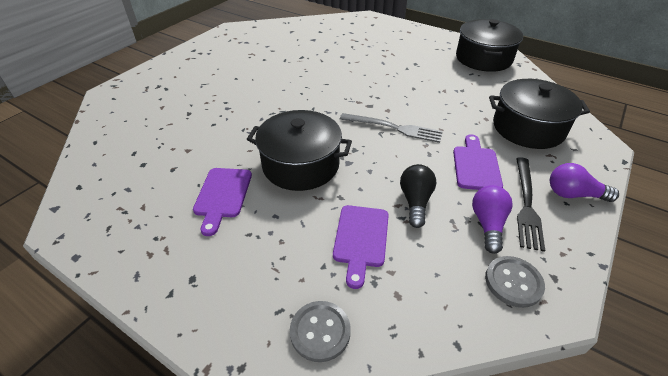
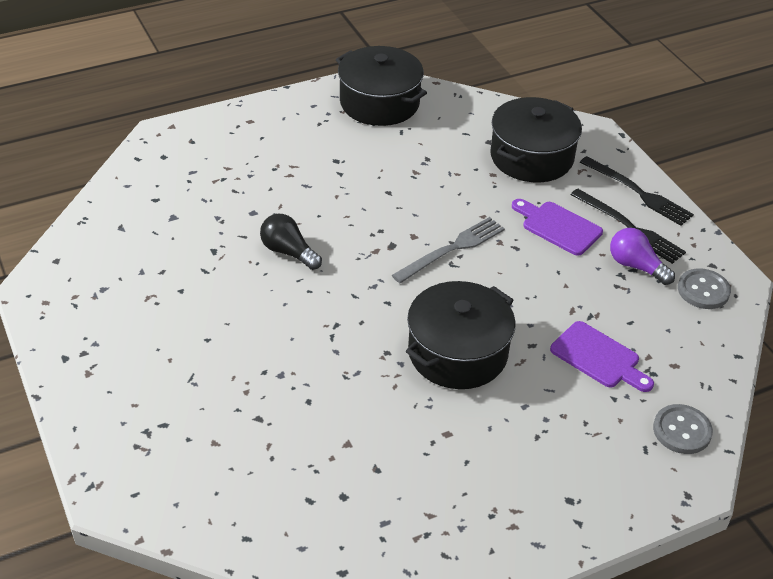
camera: 60 degrees left, 0 degrees up
(222, 195) = (462, 438): purple cutting board -> none
(415, 202) = (577, 296): black light bulb -> black light bulb (288, 252)
(573, 194) = (638, 193): purple light bulb -> black fork

